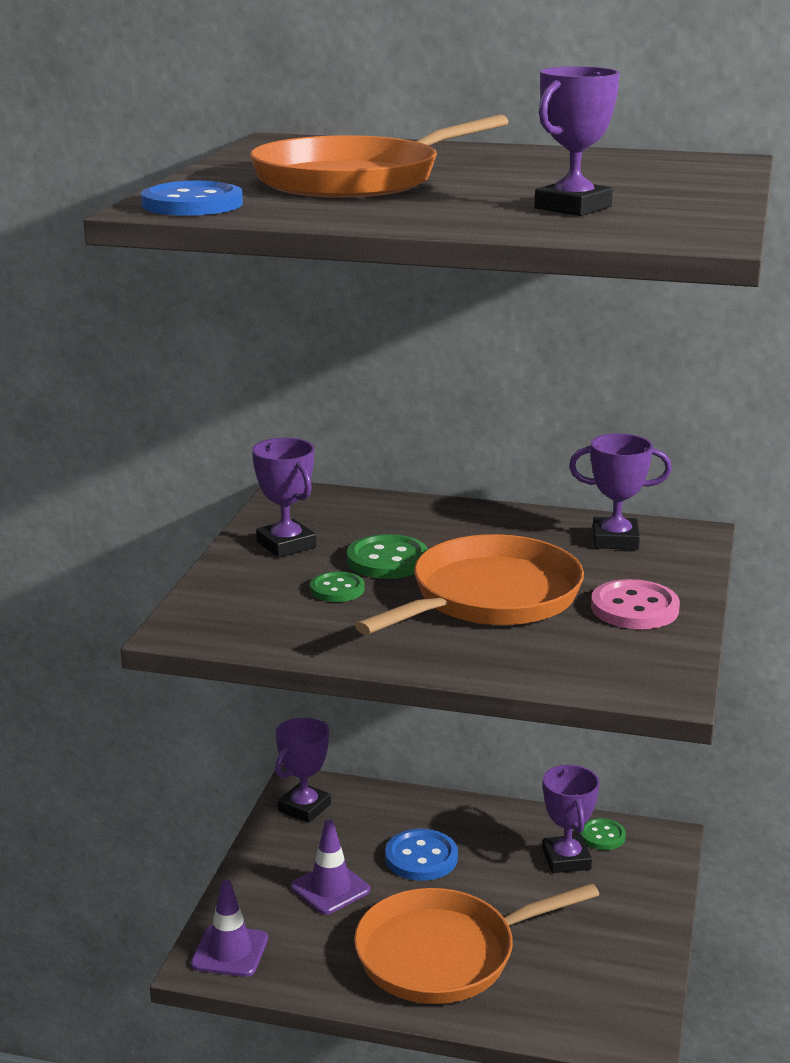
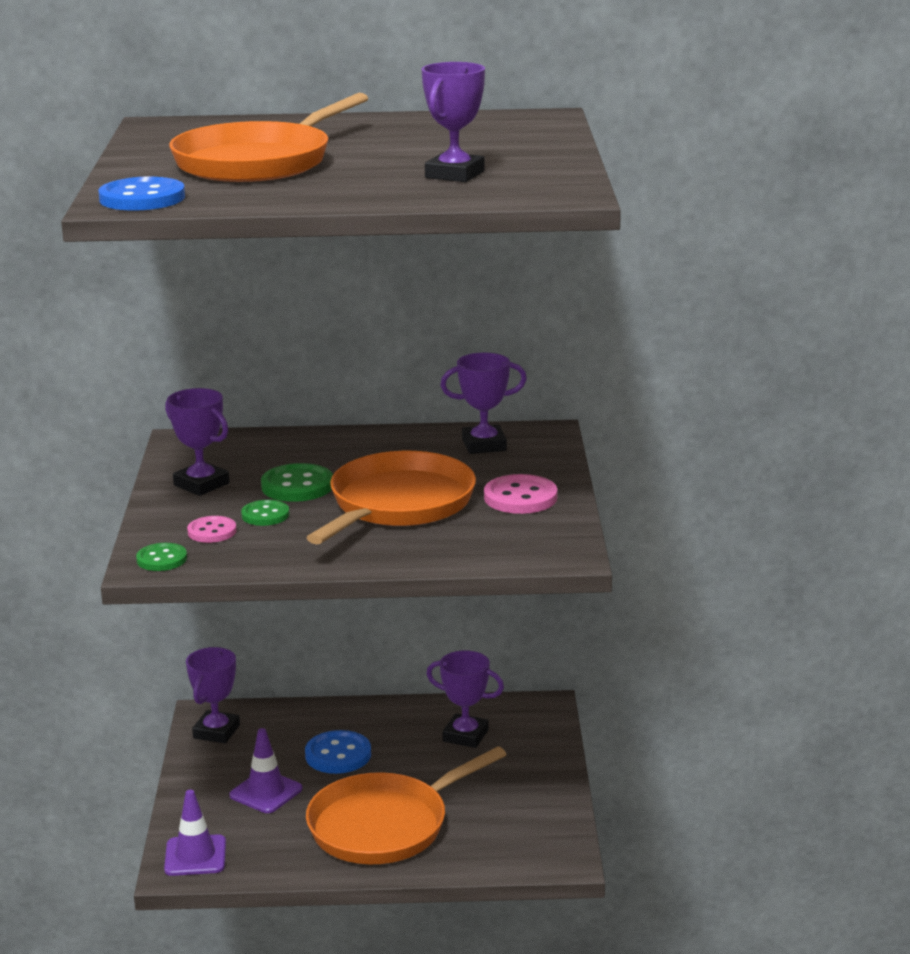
camera: 15 degrees left, 0 degrees up
(270, 600) = (212, 531): none -> pink button
(566, 859) = (465, 735): purple trophy -> purple trophy turned 45 degrees counterclockwise
(602, 836) = (490, 712): green button -> green button (162, 559)

